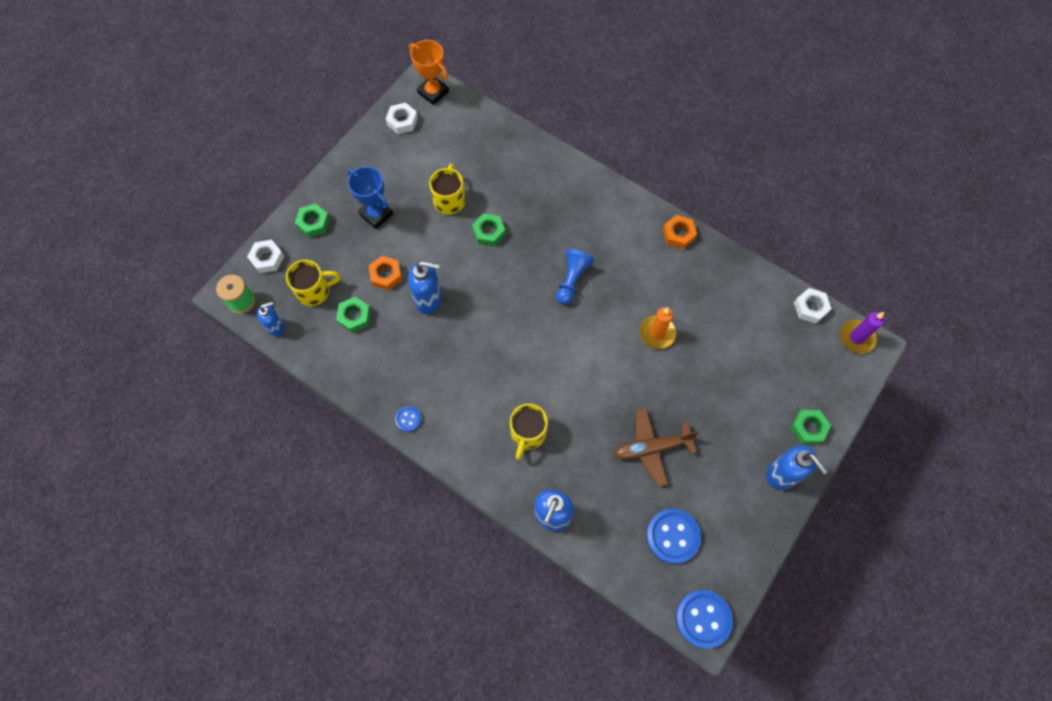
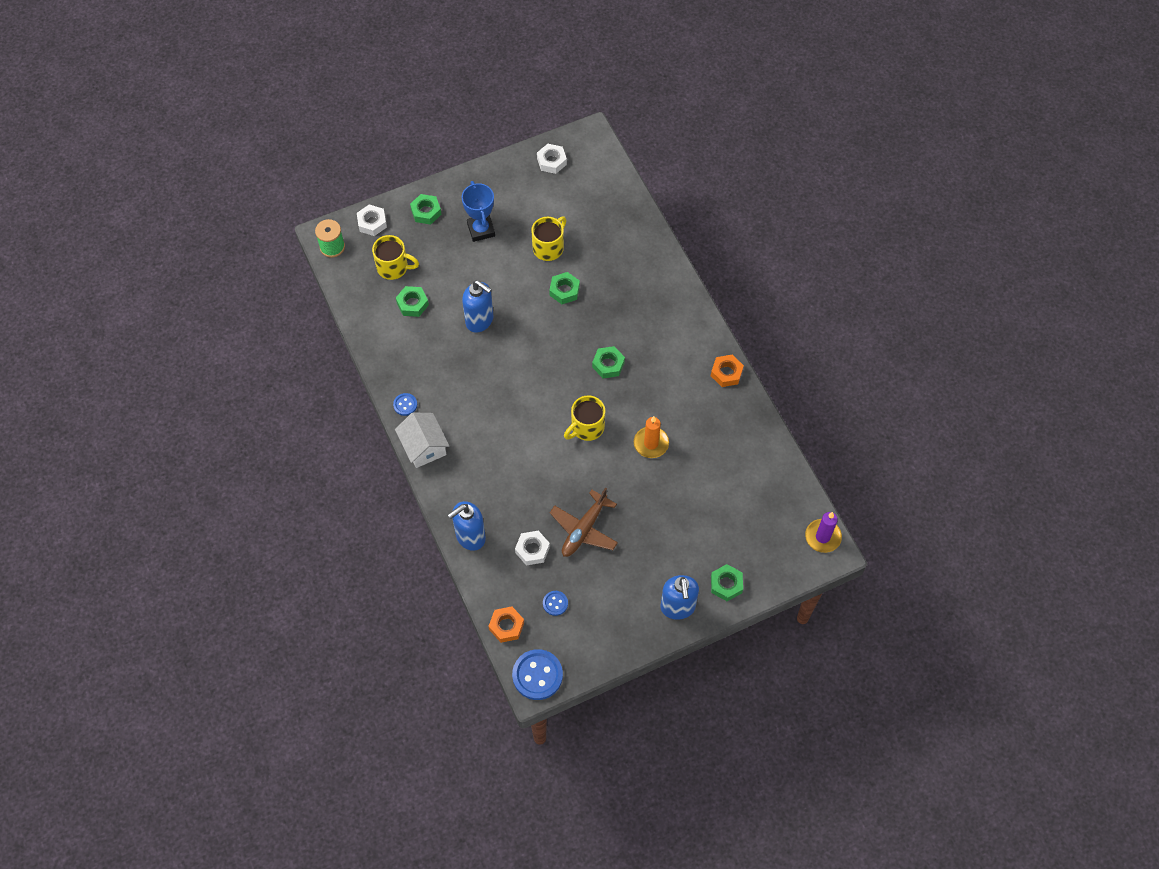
camera: 30 degrees right, 5 degrees down
(276, 327) = (347, 281): blue soap dispenser -> none
(386, 275) = (458, 283): orange nut -> orange nut (506, 626)
(433, 92) = (594, 148): orange trophy -> none
(452, 451) = (424, 446): none -> white house
(527, 434) = (491, 465): yellow mug -> yellow mug (586, 427)
(572, 280) = (608, 364): blue pawn -> green nut
(651, 448) = (584, 529): brown plane -> brown plane turned 75 degrees counterclockwise
(672, 536) = (555, 603): blue button -> blue button, size x0.51
(810, 308) = (799, 492): white nut -> white nut (532, 550)

